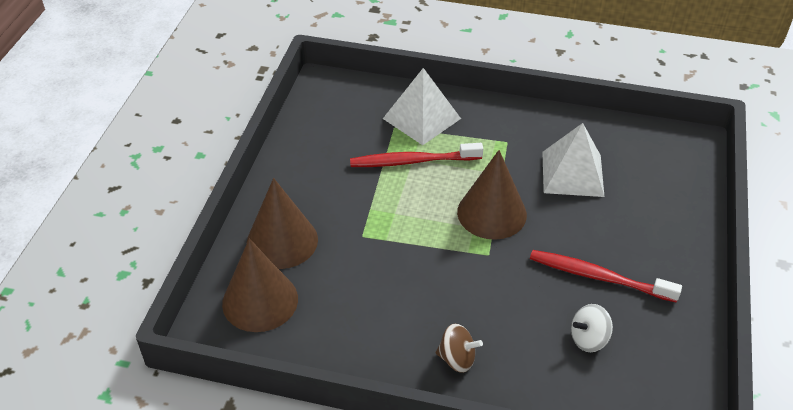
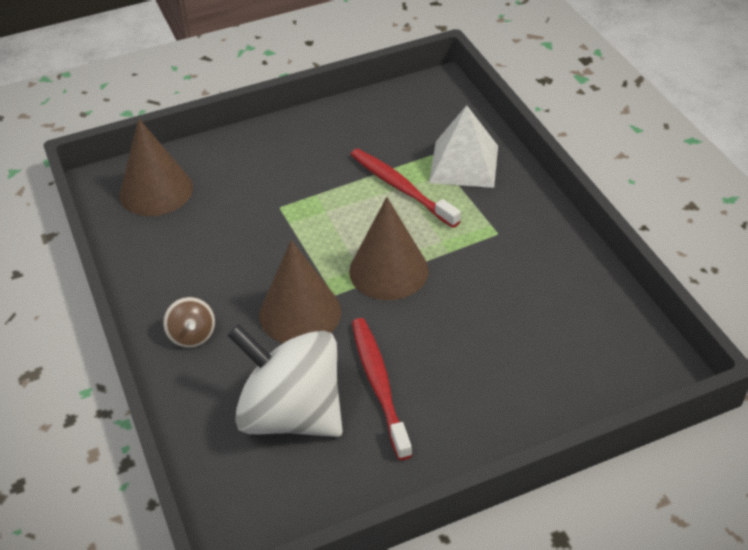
camera: 55 degrees right, 0 degrees up
(282, 241) = (229, 167): brown cone -> brown cone (300, 313)
(572, 174) = (504, 300): white pyramid -> none
(588, 339) = (291, 414): white spinning top -> white spinning top, size x2.36

